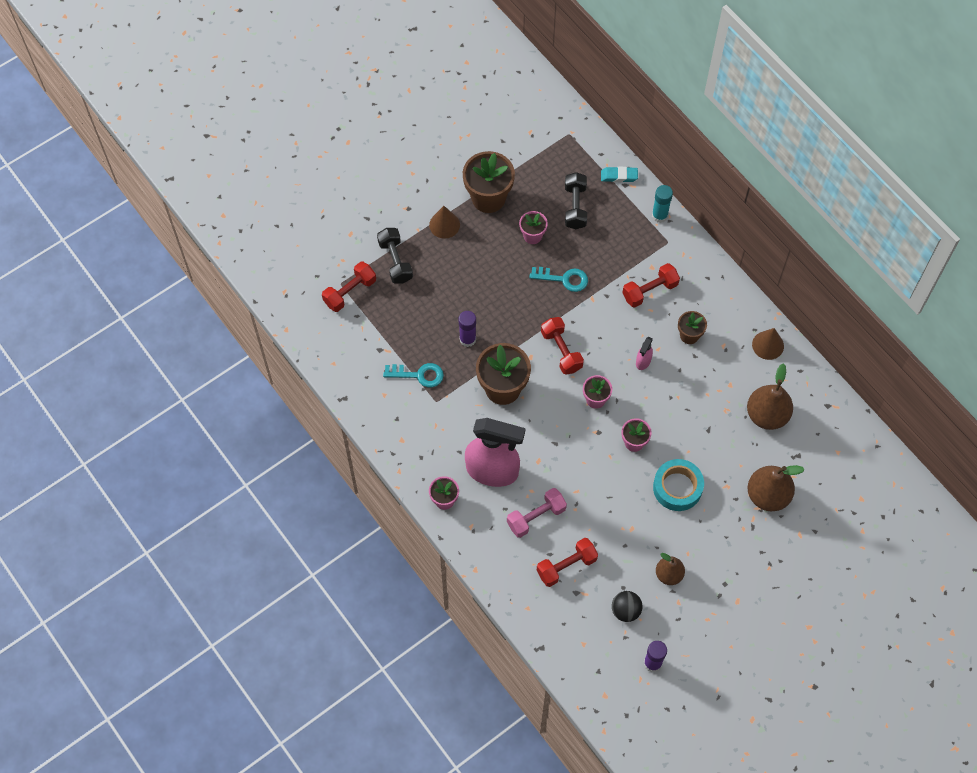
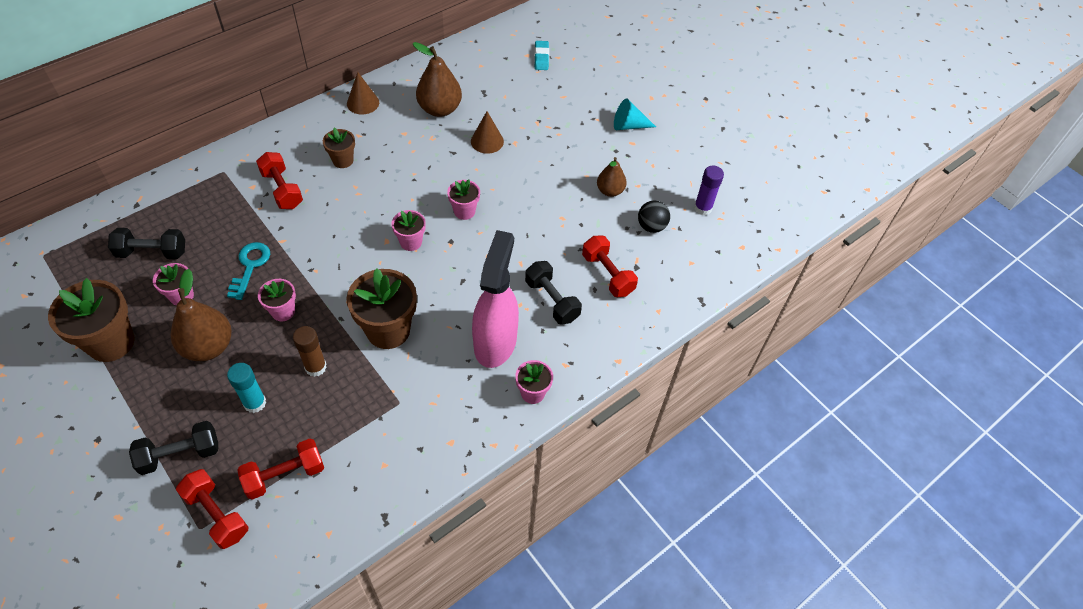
camera: 95 degrees left, 10 degrees down
(418, 375) = (359, 423): turquoise key -> none
(444, 225) = (137, 394): brown cone -> brown cone (487, 141)
(467, 339) = (315, 367): purple glue stick -> brown glue stick
(519, 309) = (283, 311): none -> pink flower pot
(536, 517) = (552, 300): pink dumbbell -> black dumbbell
(561, 351) = (345, 271): red dumbbell -> red dumbbell (285, 475)
(619, 176) = (122, 210): turquoise eraser -> turquoise eraser (541, 58)
(643, 361) = (369, 199): pink spray bottle -> none
(659, 215) = (187, 176): turquoise glue stick -> turquoise glue stick (255, 403)
(677, 488) = (516, 179): turquoise tape -> none
(762, 599) = (628, 126): none -> turquoise cone
(767, 495) = (524, 114): brown pear -> brown pear (208, 347)

